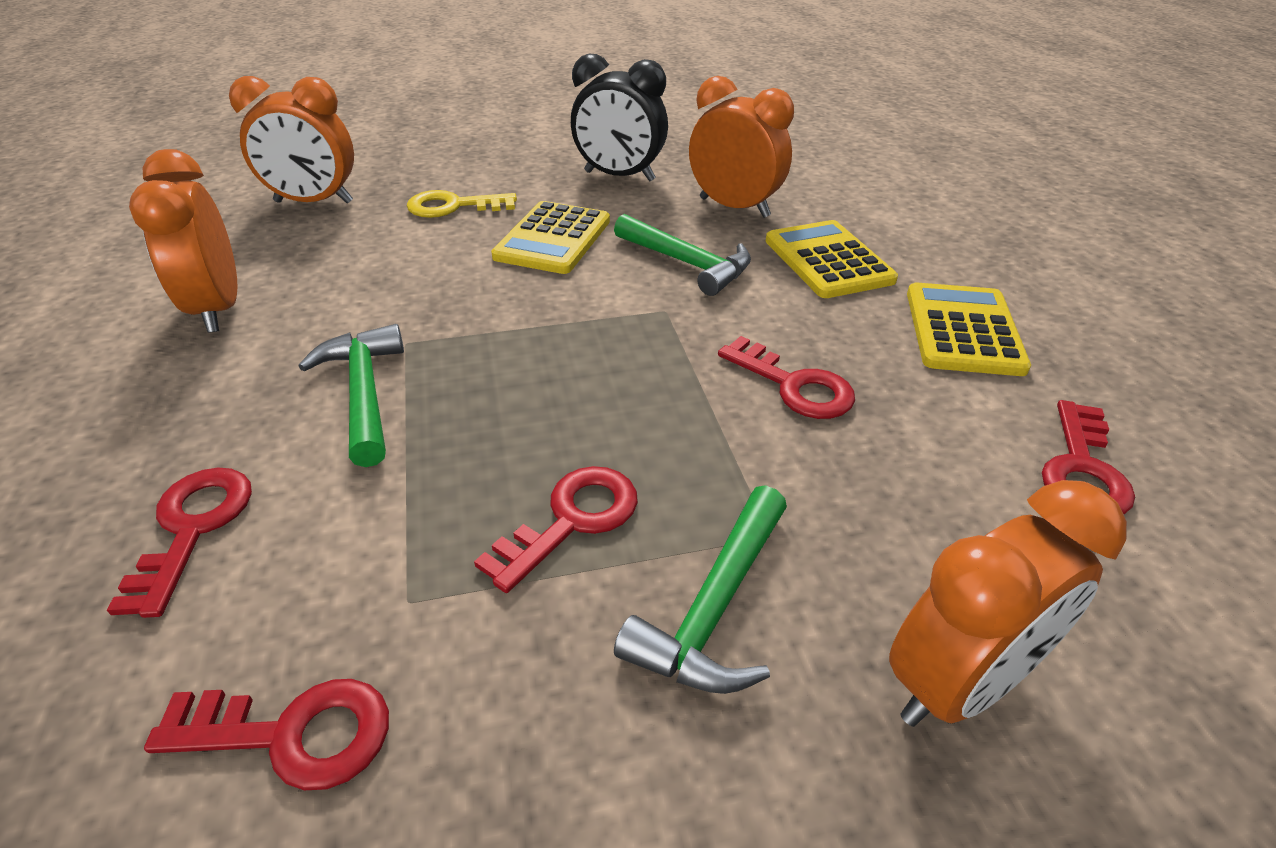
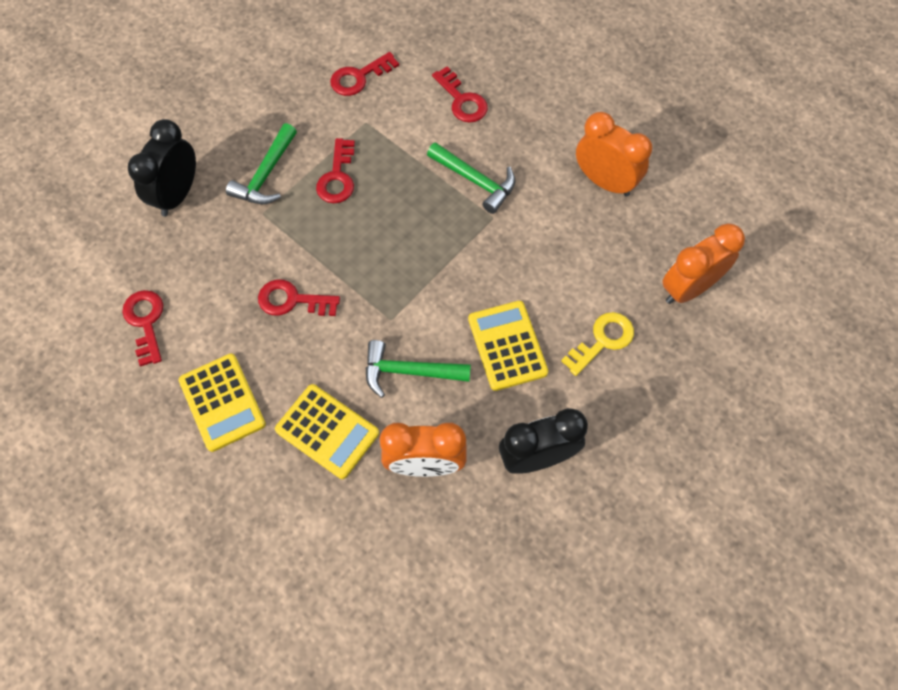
camera: 145 degrees right, 25 degrees up
(714, 608) = (266, 175): green hammer -> green hammer turned 150 degrees counterclockwise
(958, 683) = (177, 195): orange clock -> black clock

